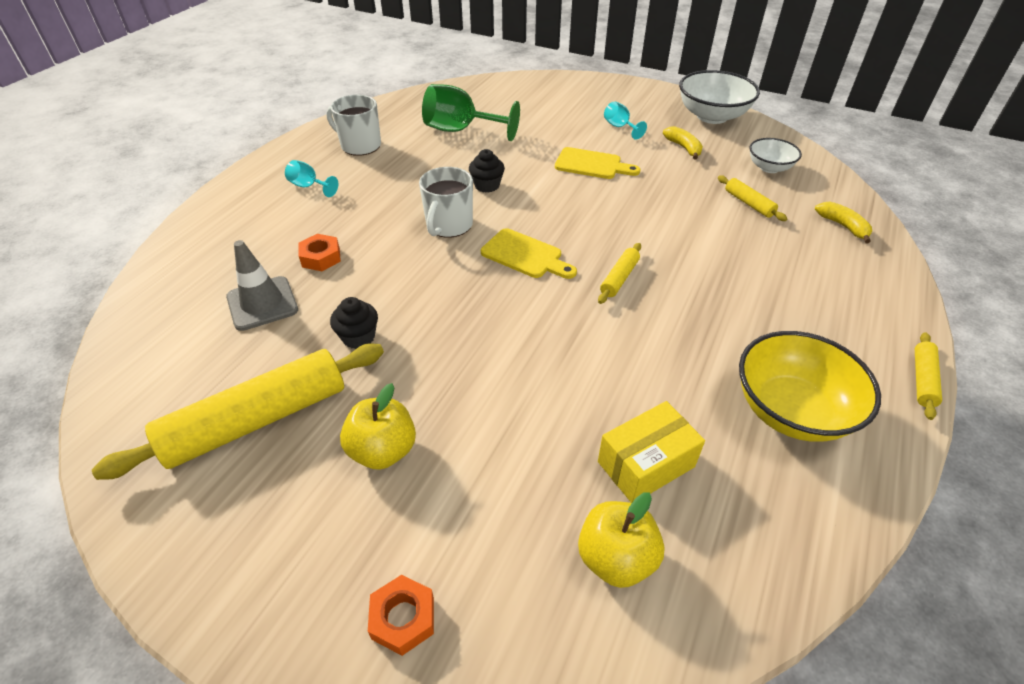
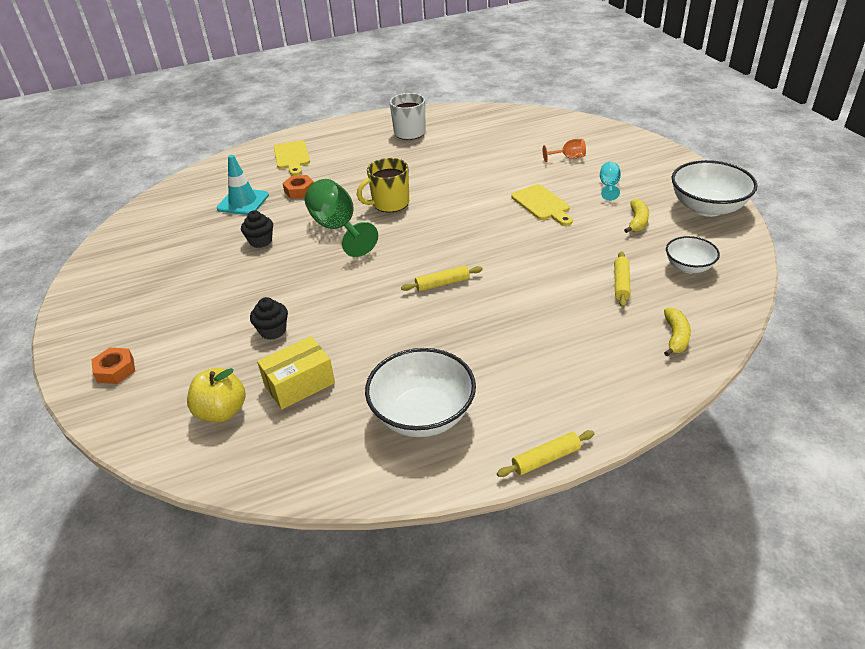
camera: 45 degrees right, 5 degrees down
(257, 420) = (172, 256): yellow rolling pin -> none
(262, 303) = (243, 202): grey traffic cone -> turquoise traffic cone
(309, 186) = (347, 147): turquoise goblet -> none
(383, 450) = (199, 300): yellow apple -> none
(449, 225) = (389, 203): white mug -> yellow mug
(461, 130) = (486, 145): green goblet -> green goblet (338, 229)
(487, 185) = (448, 189): black cupcake -> black cupcake (273, 331)
(525, 255) = (407, 242): yellow cutting board -> yellow cutting board (292, 157)
(551, 115) = (568, 158): none -> orange goblet
(646, 464) = (299, 384): yellow box -> yellow box turned 45 degrees counterclockwise
(791, 411) = (422, 414): yellow bowl -> white bowl

